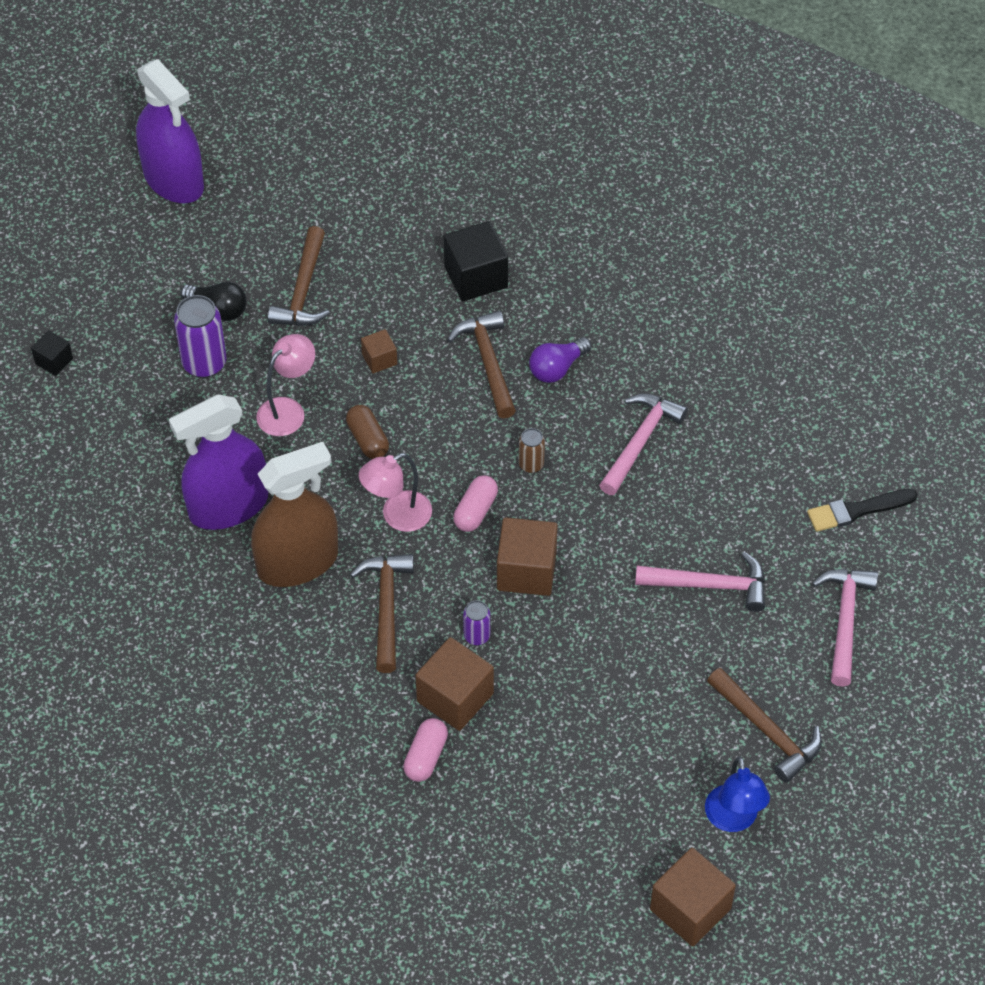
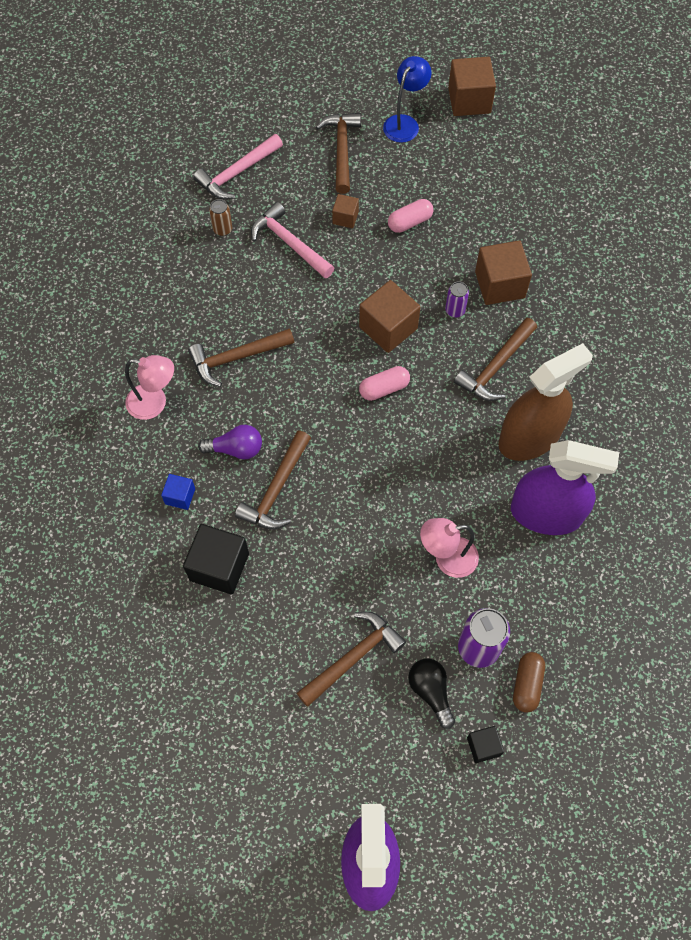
camera: 140 degrees left, 10 degrees up
(54, 361) = (595, 744): black cube -> black cube (483, 746)
(297, 562) = (529, 437): brown spray bottle -> brown spray bottle turned 135 degrees clockwise
(368, 439) = (410, 492): brown capsule -> brown capsule (527, 684)
(379, 359) = (348, 550): brown cube -> brown cube (345, 218)
(397, 516) = (437, 422): pink lamp -> pink lamp (155, 403)
(426, 756) = (545, 264): pink capsule -> pink capsule (410, 222)
(531, 464) = (319, 393): brown can -> brown can (222, 229)
(564, 302) = (180, 496): none -> blue cube
(640, 442) = (237, 358): pink hammer -> brown hammer
(857, 510) = (159, 224): black brush -> none

